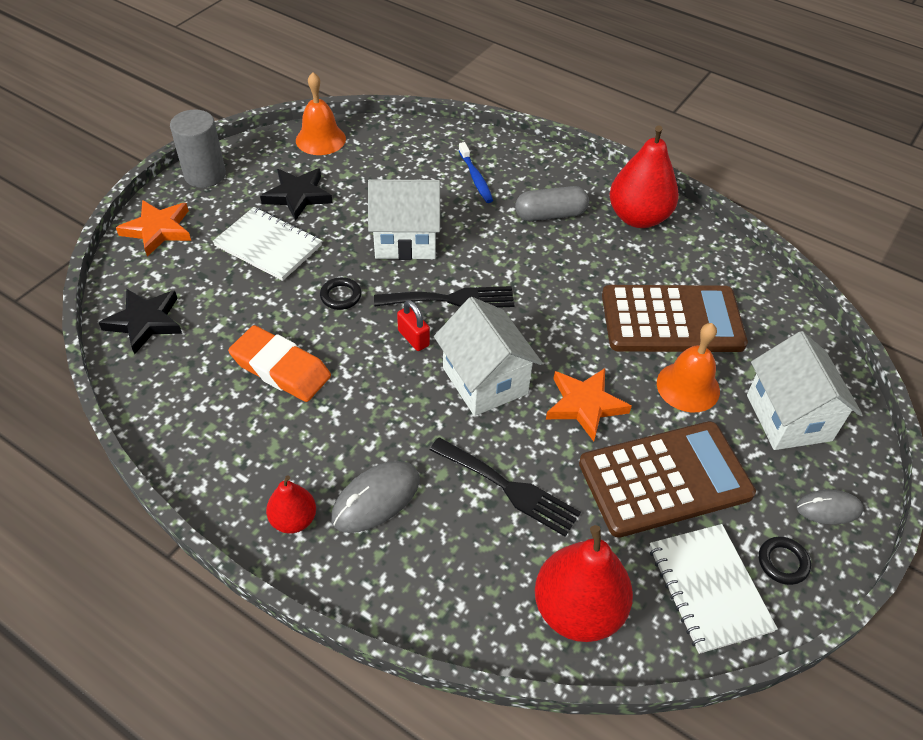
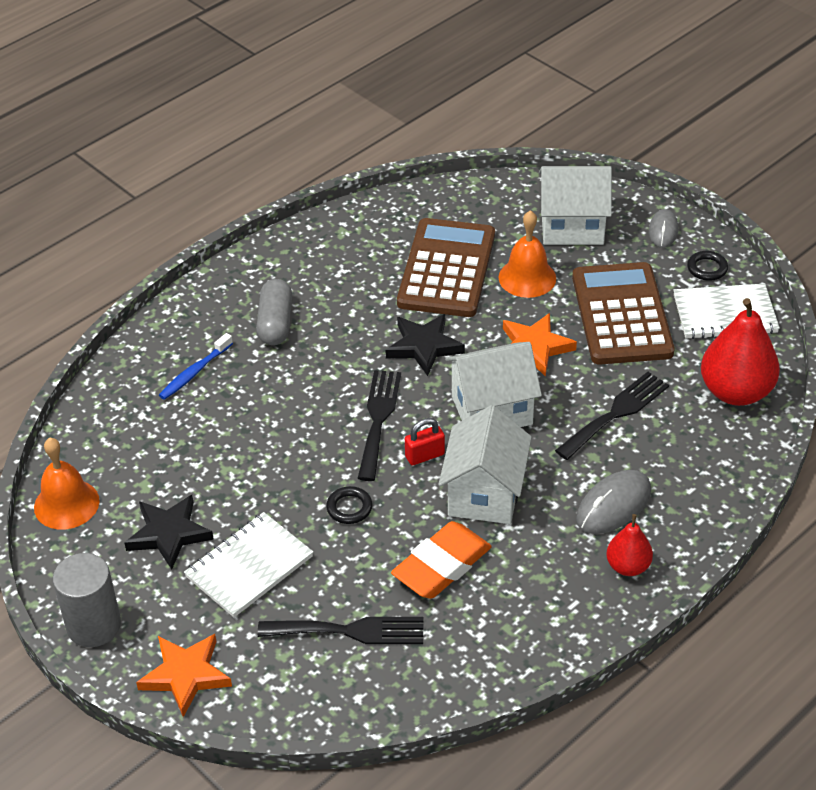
camera: 75 degrees left, 5 degrees down
(145, 322) = (343, 686): black star -> black star (424, 346)
(203, 317) = (349, 631): none -> black fork
(376, 499) = (613, 505): grey mouse -> grey mouse turned 75 degrees clockwise
(405, 240) = (278, 444): white house -> white house (484, 494)
(475, 178) = (194, 372): blue toothbrush -> blue toothbrush turned 135 degrees clockwise
(638, 217) = (301, 260): red pear -> none

